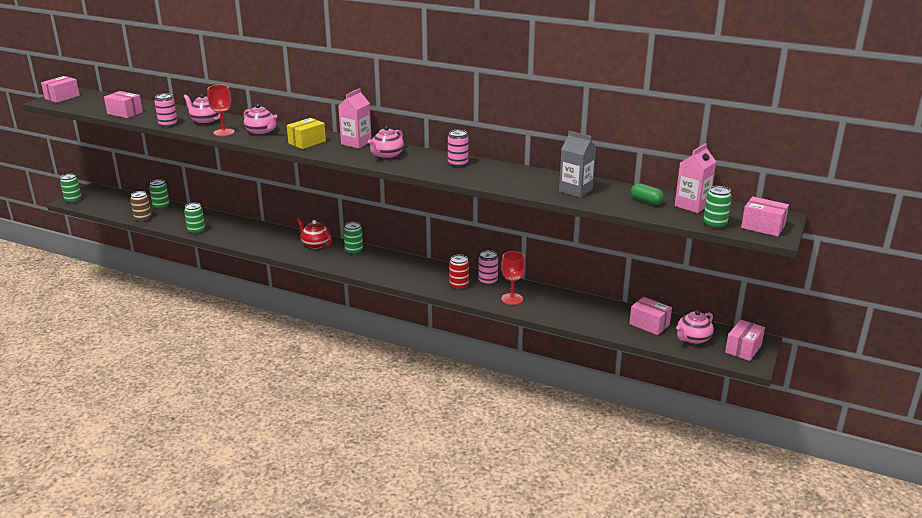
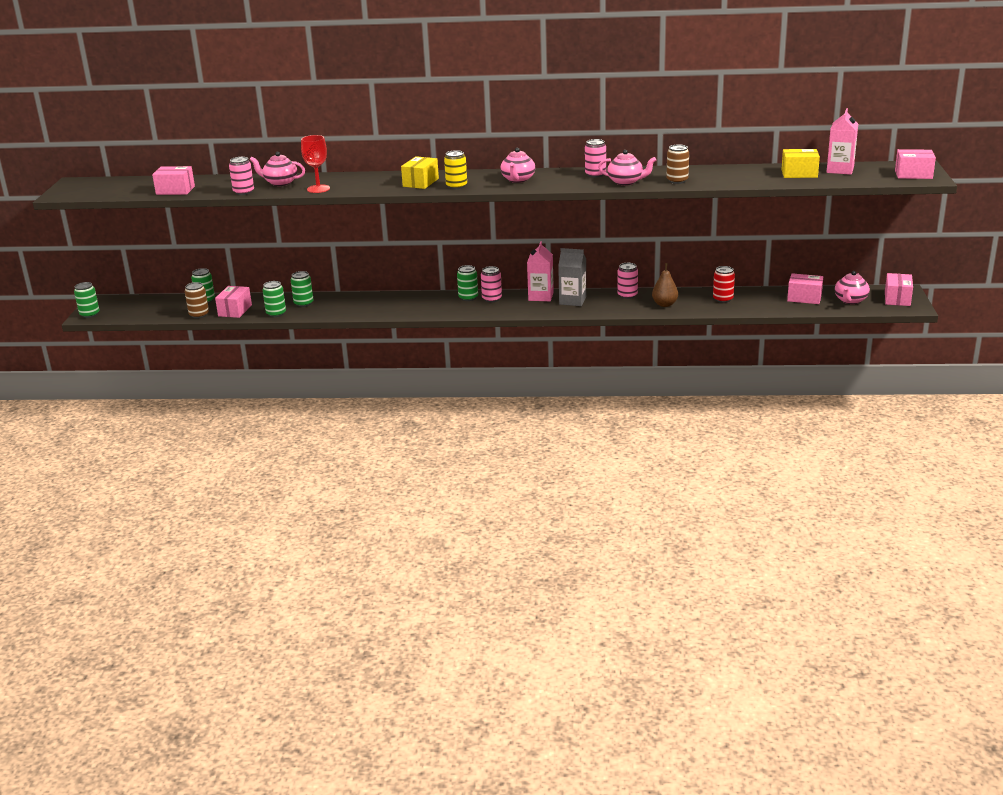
camera: 20 degrees left, 0 degrees up
(62, 97) = (72, 188): pink box -> pink box (235, 310)
(261, 132) = (358, 182): pink teapot -> pink teapot (626, 182)
(315, 244) = (421, 300): red teapot -> none
(329, 152) = (456, 186): none -> yellow can
(356, 143) = (471, 175): pink carton -> pink carton (541, 296)
(371, 257) = (492, 299): none -> pink can
(459, 285) = (604, 304): red can -> red can (723, 299)
(512, 299) = (664, 304): red goblet -> brown pear
(521, 185) = (677, 181): none -> brown can
(575, 190) = (729, 176): grey carton -> grey carton (572, 301)
(646, 201) = (799, 173): green capsule -> yellow box
(714, 224) = (874, 179): green can -> green can (303, 303)

